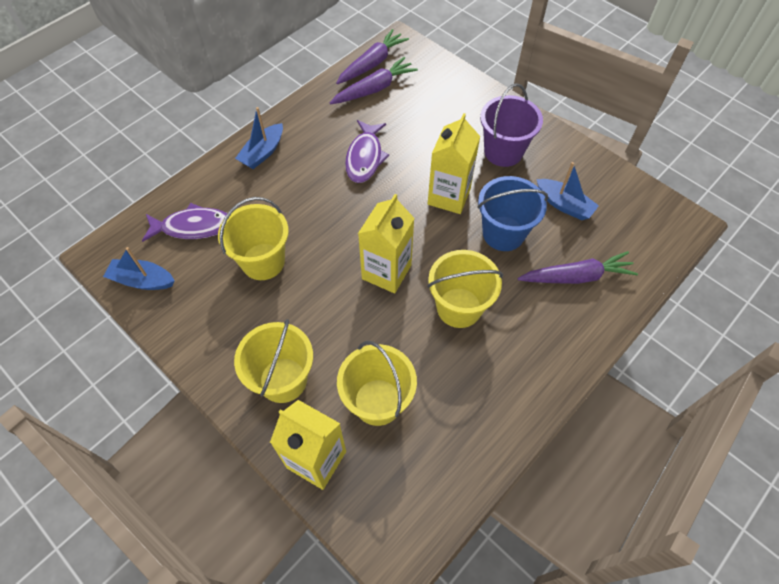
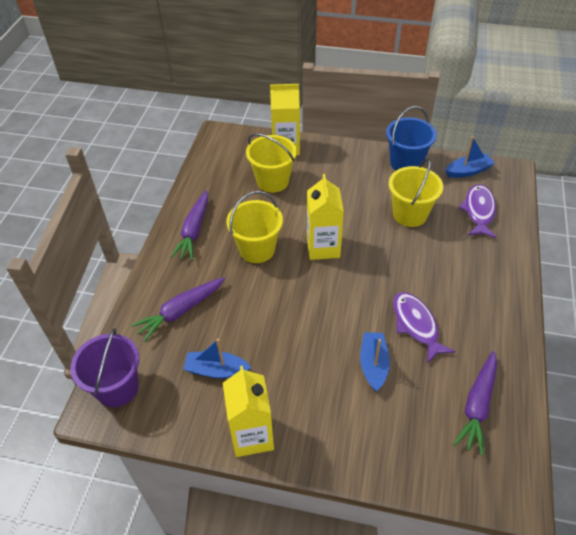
camera: 150 degrees right, 10 degrees down
(193, 227) = (479, 211): purple fish -> purple fish turned 135 degrees clockwise
(263, 153) = (498, 285): blue boat -> blue boat (373, 364)
(283, 380) = (334, 167): yellow bucket -> none
(372, 64) = (511, 439): purple carrot -> purple carrot (194, 231)
(449, 196) = (319, 326): yellow carton -> yellow carton (252, 435)
(503, 152) = (300, 398): purple bucket -> purple bucket (117, 388)
(503, 233) = (255, 317): blue bucket -> blue bucket (406, 163)

